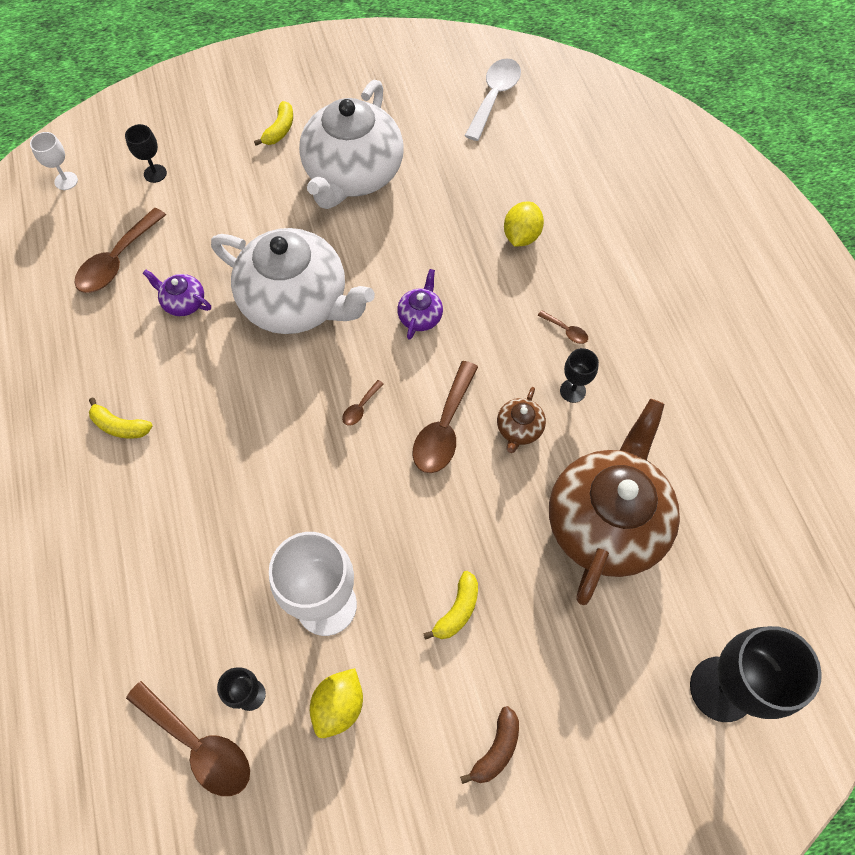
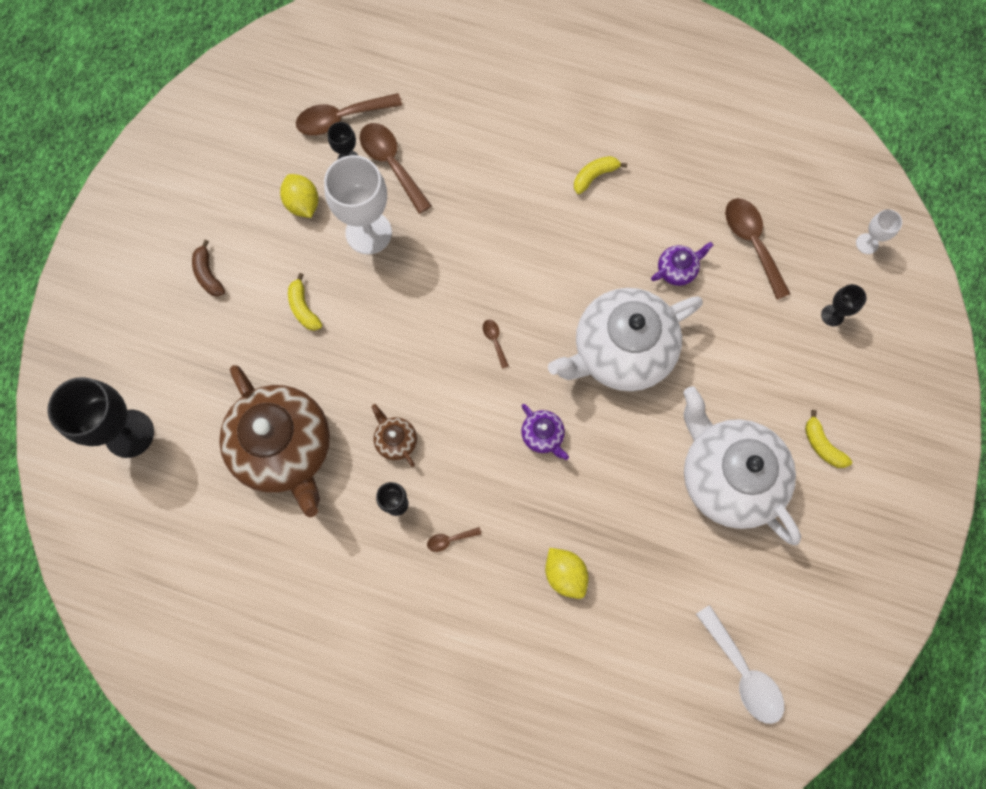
camera: 125 degrees right, 10 degrees up
(444, 428) = (436, 387): brown spoon -> brown spoon (391, 163)

